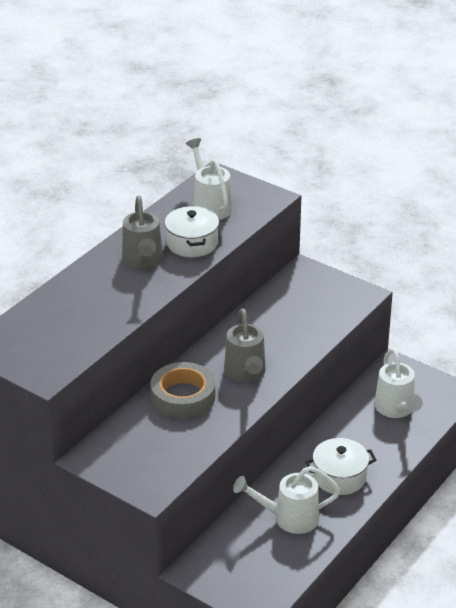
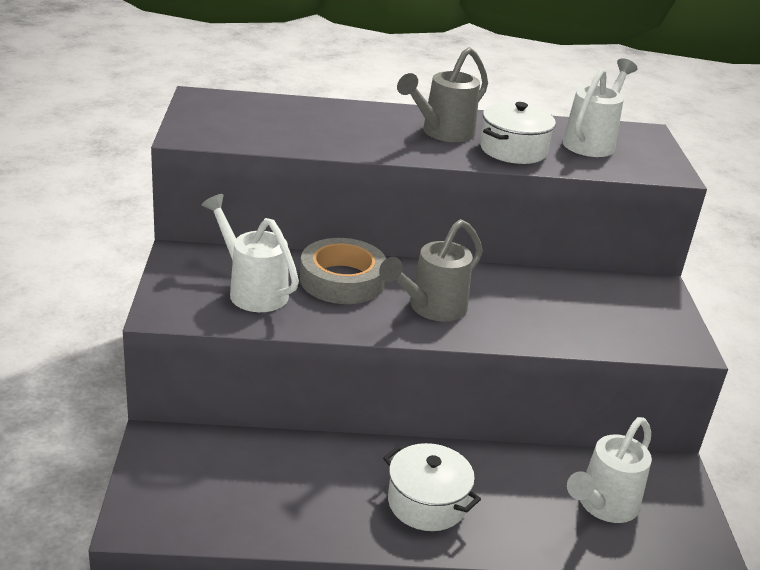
camera: 50 degrees right, 5 degrees down
(289, 518) = (312, 487): white watering can -> white watering can (252, 290)

